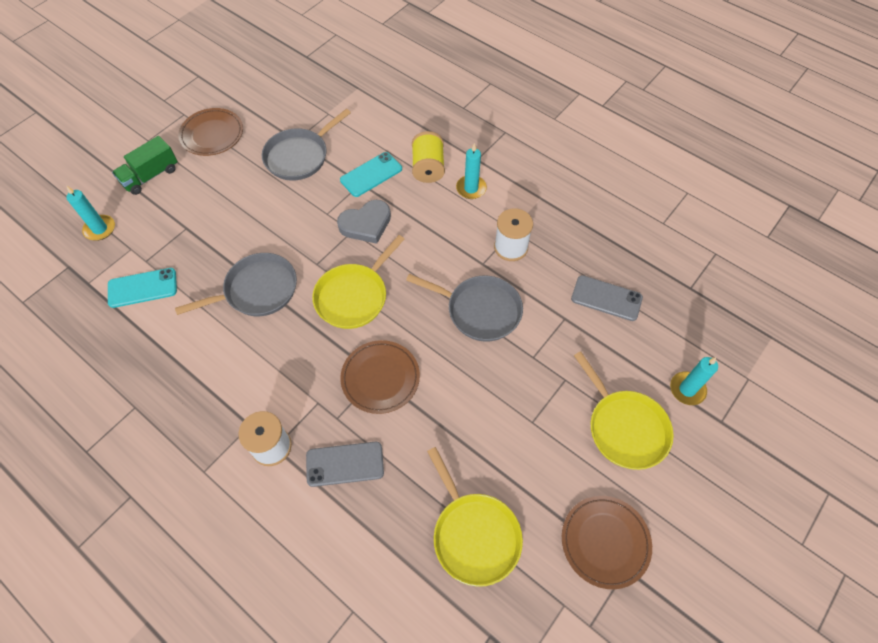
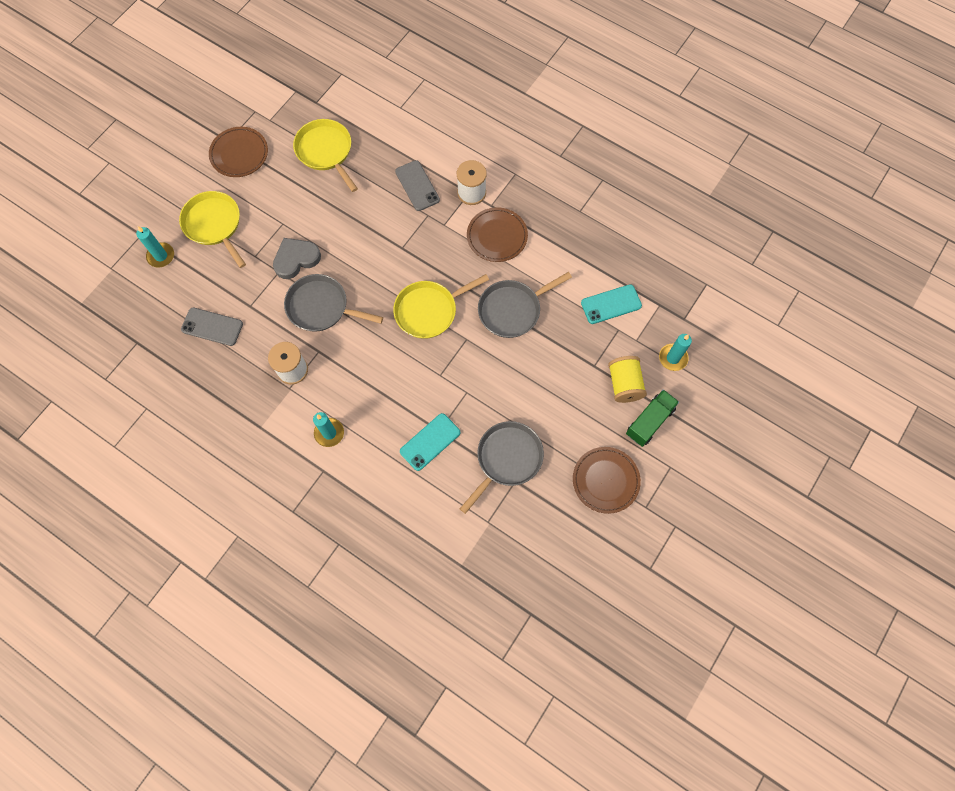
camera: 175 degrees right, 10 degrees up
(345, 464) = (417, 186): grey phone -> grey phone turned 75 degrees clockwise
(354, 296) = (429, 311): yellow pan -> yellow pan turned 150 degrees counterclockwise
(366, 224) = (428, 383): grey heart -> grey heart (296, 259)
(380, 378) = (398, 246): brown plate -> brown plate (497, 236)
(428, 168) = (373, 455): yellow spool -> yellow spool (624, 384)

